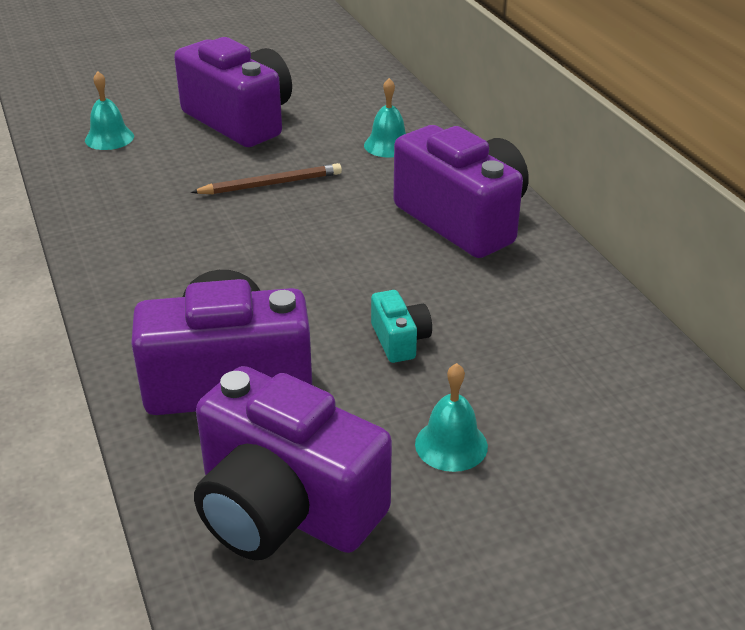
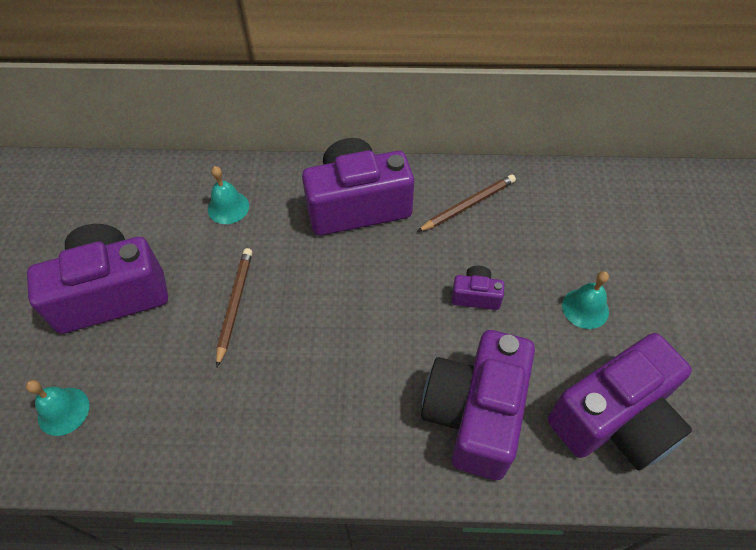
camera: 65 degrees left, 20 degrees up
(400, 340) = (476, 295): turquoise camera -> purple camera
(540, 301) = (468, 205): none -> brown pencil

